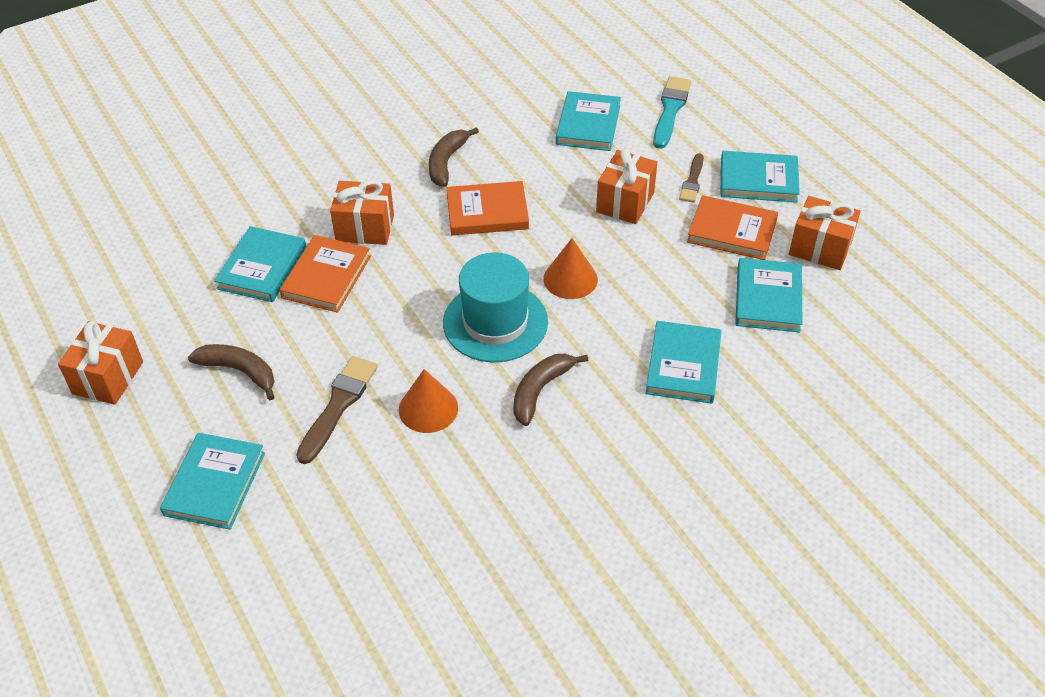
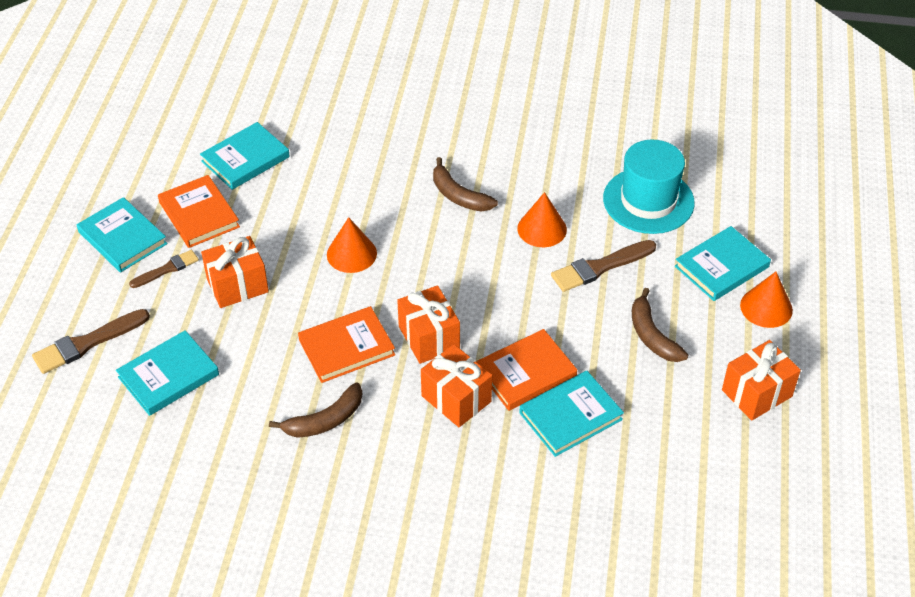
camera: 140 degrees left, 0 degrees up
(142, 467) = (766, 307): none -> orange cone
(487, 212) = (346, 347): orange book -> orange book turned 60 degrees counterclockwise
(495, 322) = (438, 257): turquoise hat -> turquoise hat (648, 201)
(540, 391) = (459, 196): brown banana -> brown banana turned 60 degrees clockwise
(670, 110) = (87, 343): turquoise brush -> brown brush
(683, 365) = (353, 156): turquoise book -> none
(820, 248) = (163, 167): orange gift -> orange gift (429, 338)

